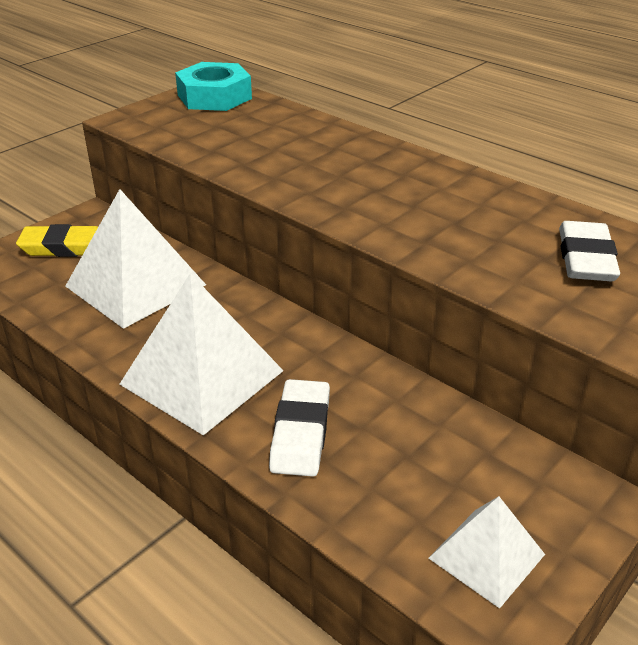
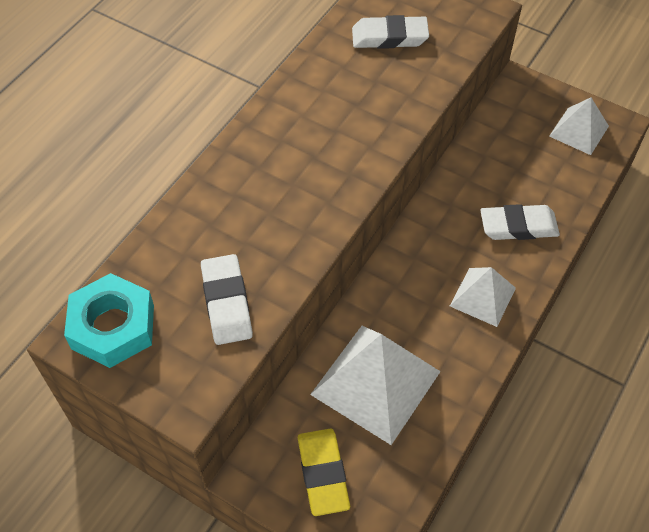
camera: 100 degrees left, 20 degrees up
(202, 377) = (482, 296): white pyramid -> white pyramid, size x0.57
(211, 137) = (226, 302): none -> white eraser

